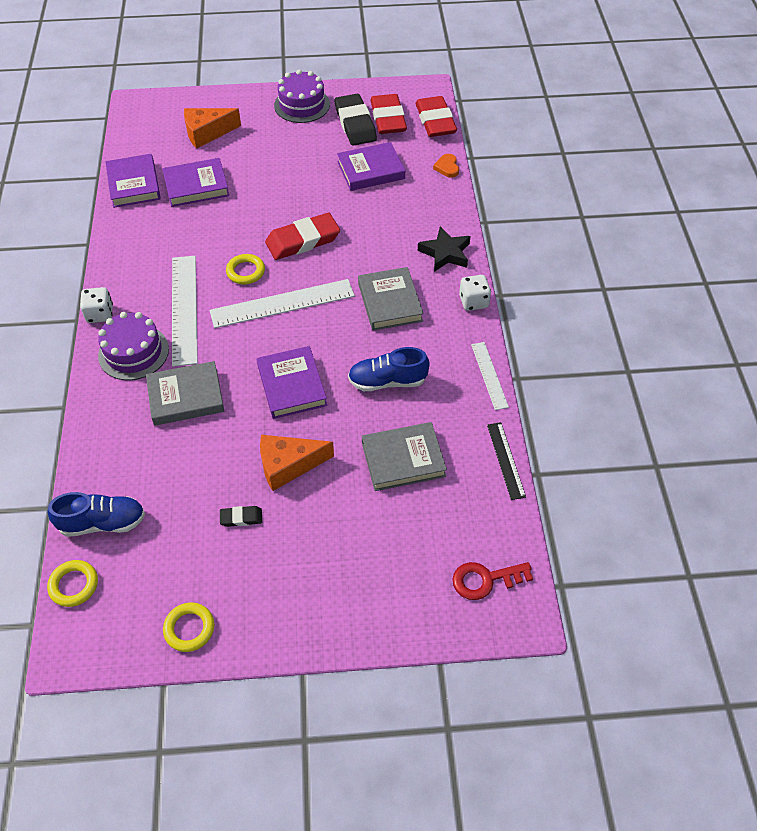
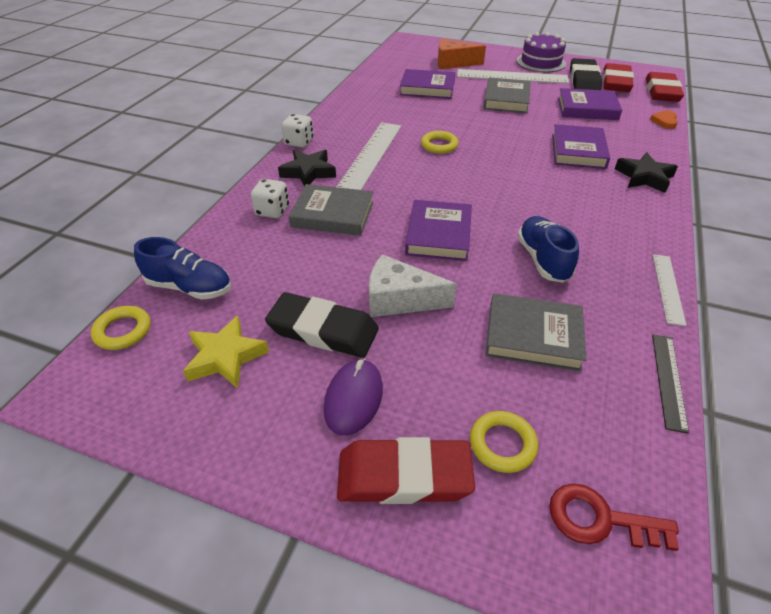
camera: 25 degrees right, 10 degrees down
(133, 352) = (308, 172): purple cake -> black star
(134, 184) = (378, 78): purple book -> purple book (578, 151)
(176, 572) = (225, 357): none -> yellow star
(189, 629) = (199, 420): yellow ring -> yellow ring (502, 444)
(241, 518) = (323, 330): black eraser -> black eraser, size x2.14
(282, 303) = (461, 173): white ruler -> white ruler (512, 76)
(288, 465) = (399, 299): orange cheese -> white cheese
(294, 564) = (353, 398): none -> purple mouse
(303, 240) = (502, 138): red eraser -> red eraser (404, 476)
(387, 381) = (543, 259): blue shoe -> blue shoe turned 60 degrees clockwise
(390, 302) = (571, 198): grey book -> grey book (506, 99)
(473, 302) = (665, 221): white dice -> white dice (272, 211)

